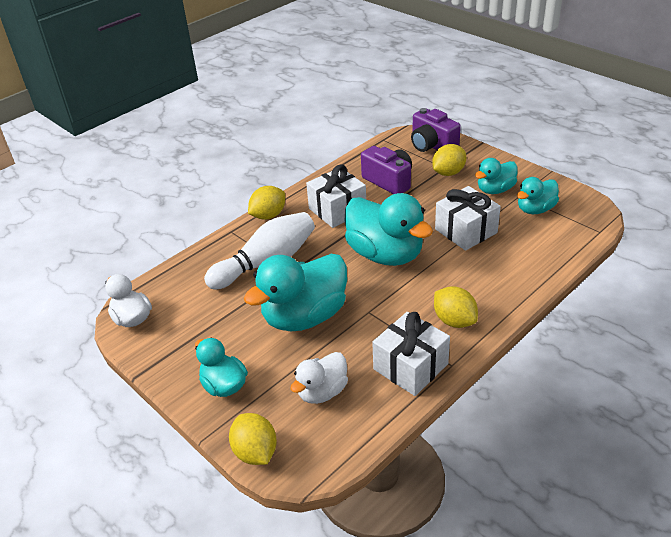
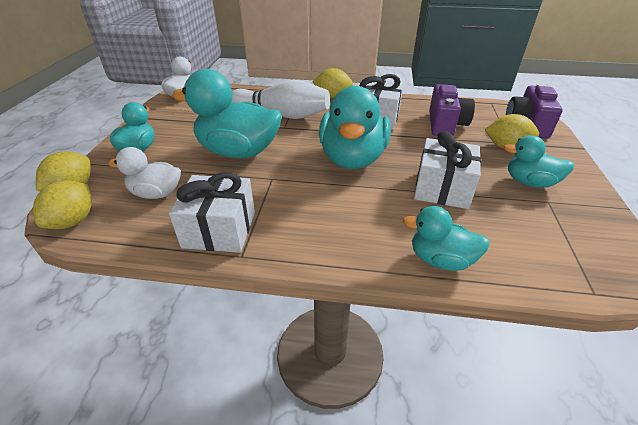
camera: 50 degrees right, 0 degrees up
(454, 320) = (306, 232): yellow lemon -> yellow lemon (73, 221)
(535, 209) = (545, 221): turquoise duck -> turquoise duck (440, 259)

